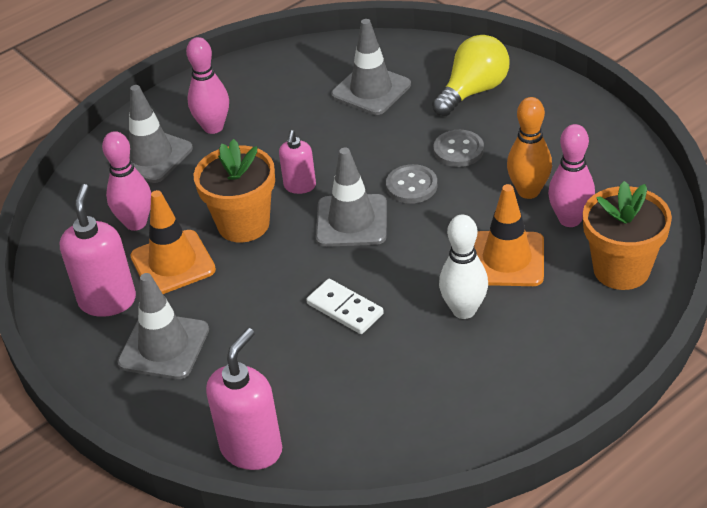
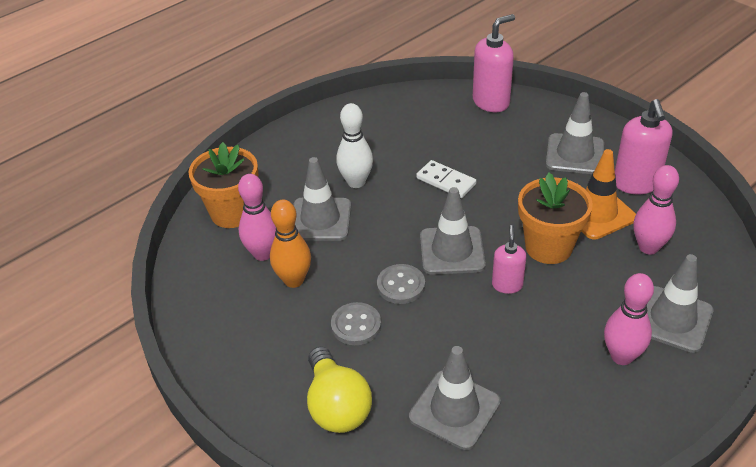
camera: 175 degrees right, 0 degrees up
(251, 449) = (491, 102): pink soap dispenser -> pink soap dispenser turned 150 degrees counterclockwise
(473, 91) = (337, 406): yellow light bulb -> yellow light bulb turned 60 degrees counterclockwise
(507, 259) = (320, 219): orange traffic cone -> grey traffic cone

